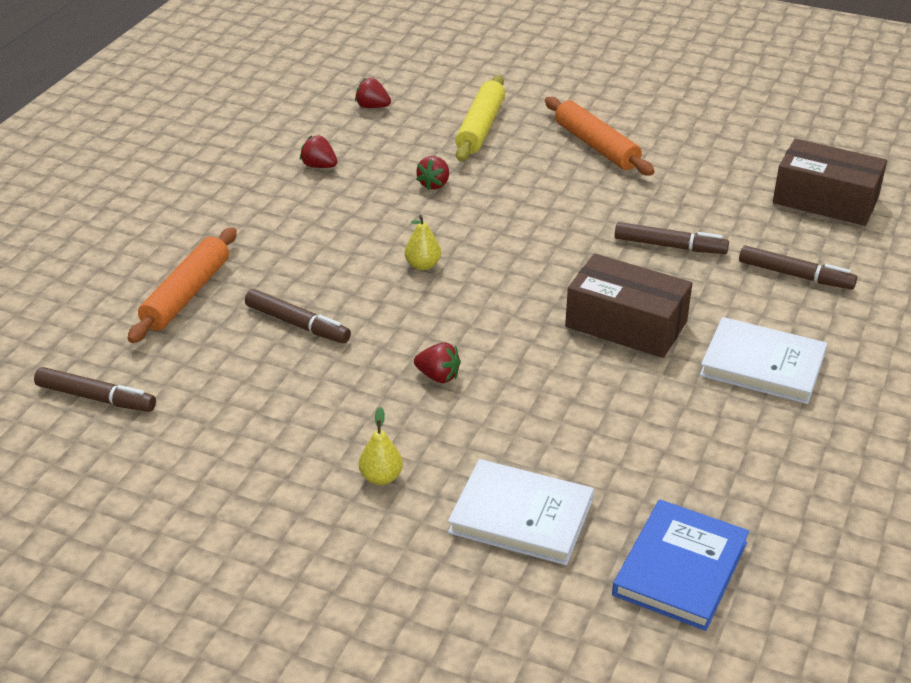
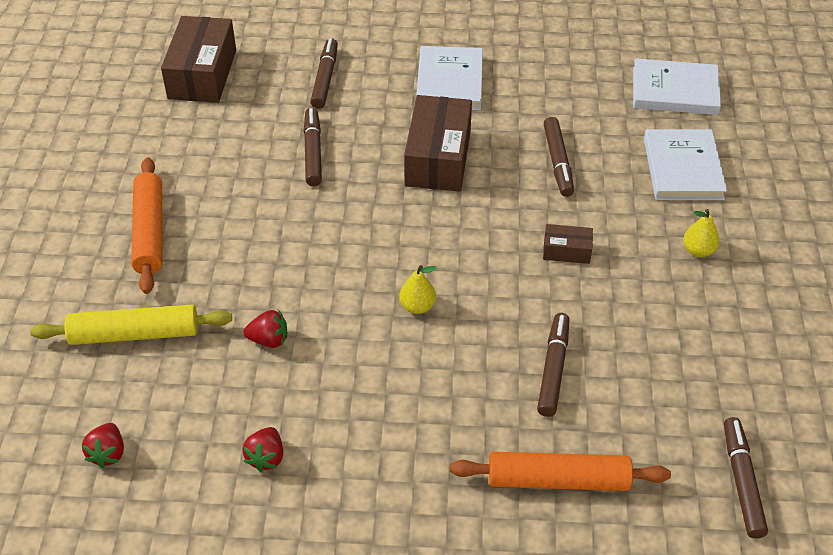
camera: 110 degrees left, 10 degrees up
(438, 376) = (566, 251): red strawberry -> brown box
(580, 411) = (557, 162): none -> brown marker
(596, 146) = (150, 232): orange rolling pin -> orange rolling pin turned 45 degrees counterclockwise
(680, 568) = (675, 91): blue book -> white book

